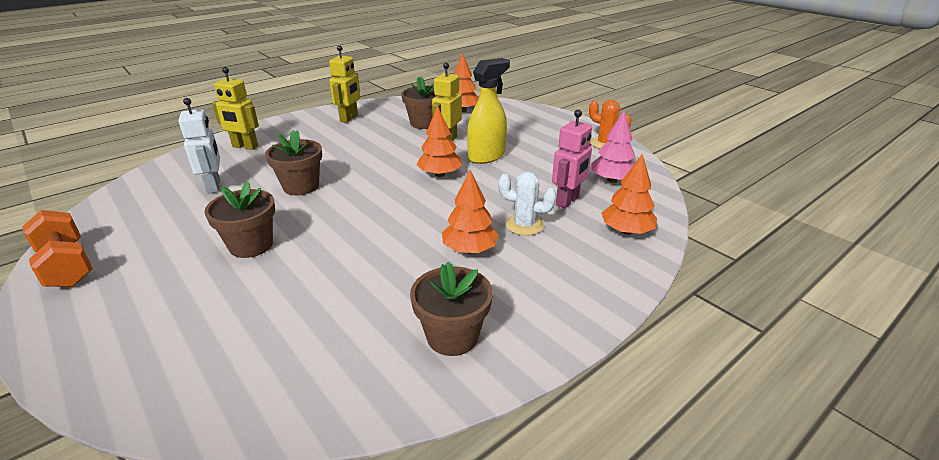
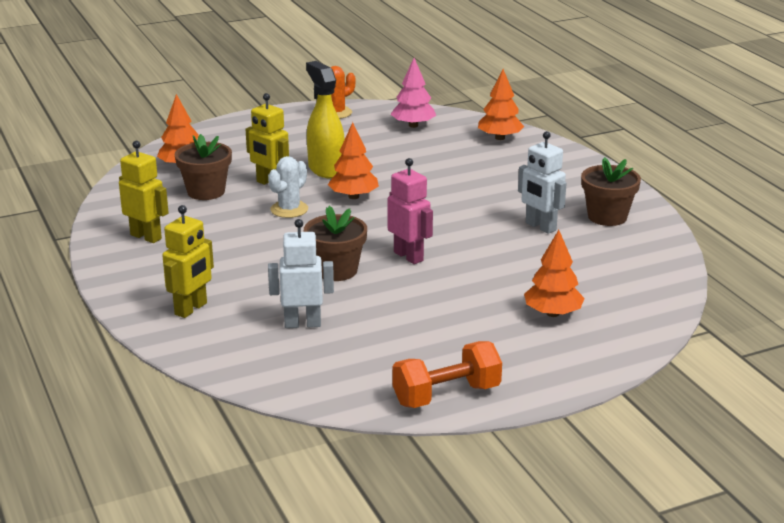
camera: 75 degrees left, 5 degrees down
(251, 245) = (450, 295): brown flower pot -> none
(408, 284) = (540, 227): none -> white robot
(469, 249) = (501, 198): orange tree -> orange tree (553, 313)
(524, 225) = (472, 172): white cactus -> white cactus (289, 209)
(567, 201) = (441, 149): pink robot -> pink robot (409, 256)

